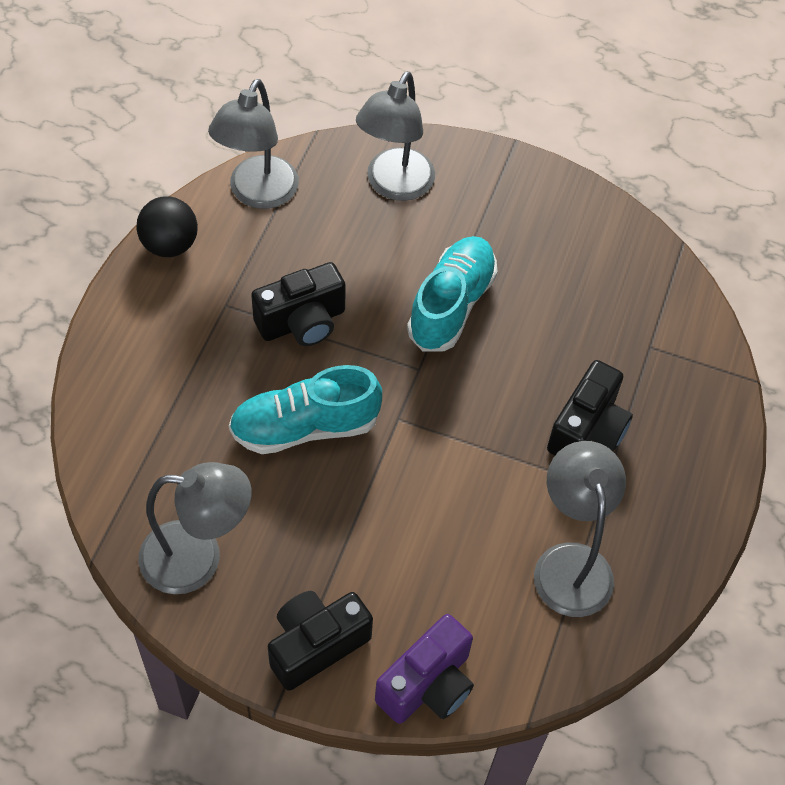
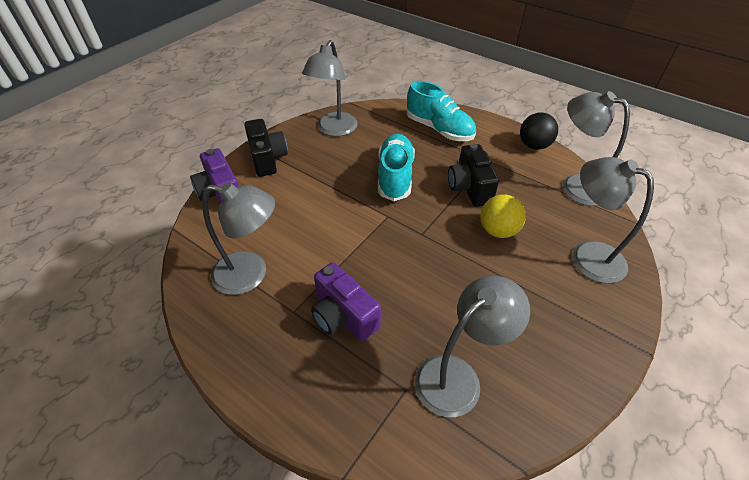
camera: 110 degrees right, 10 degrees down
(382, 280) = (498, 230): none -> yellow ball
(451, 305) = (471, 263): turquoise shoe -> turquoise shoe (439, 129)
(587, 429) = (343, 316): black camera -> purple camera
(614, 301) = (458, 376): none -> grey lamp

